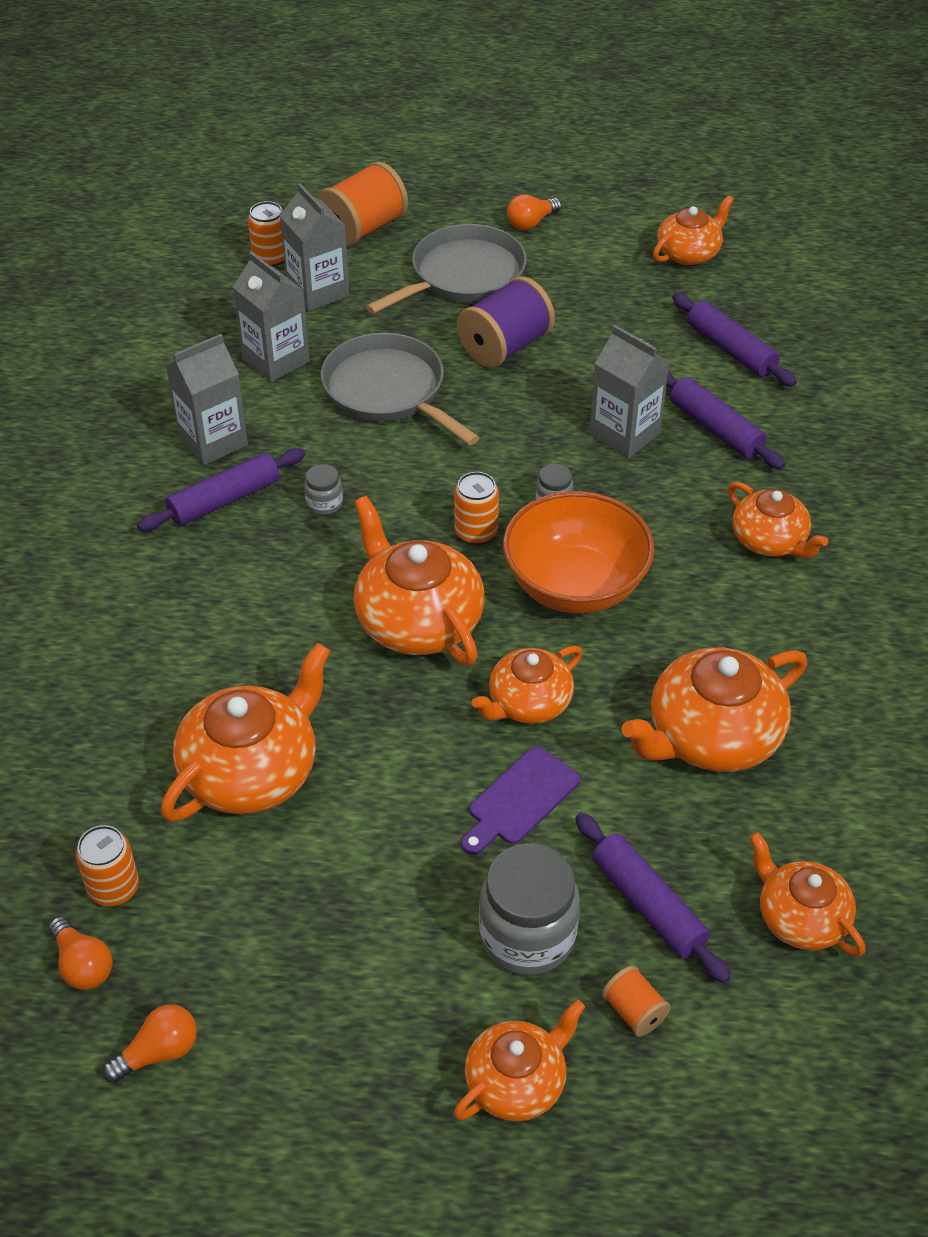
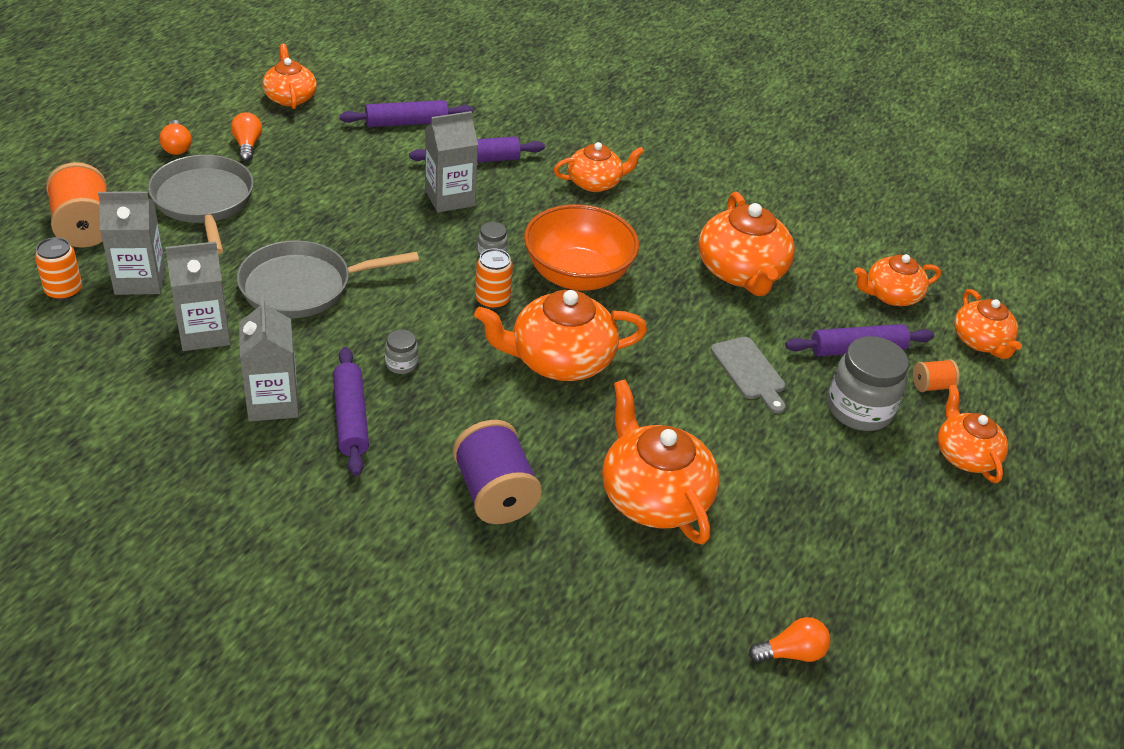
camera: 70 degrees left, 5 degrees down
(114, 888) = (726, 612): orange can -> none
(158, 1052) = (885, 629): orange light bulb -> orange light bulb (247, 145)
(505, 347) = (308, 213): purple spool -> purple spool (495, 494)
(520, 799) = (749, 371): purple cutting board -> grey cutting board
(528, 703) = (669, 336): orange teapot -> orange teapot (981, 341)

